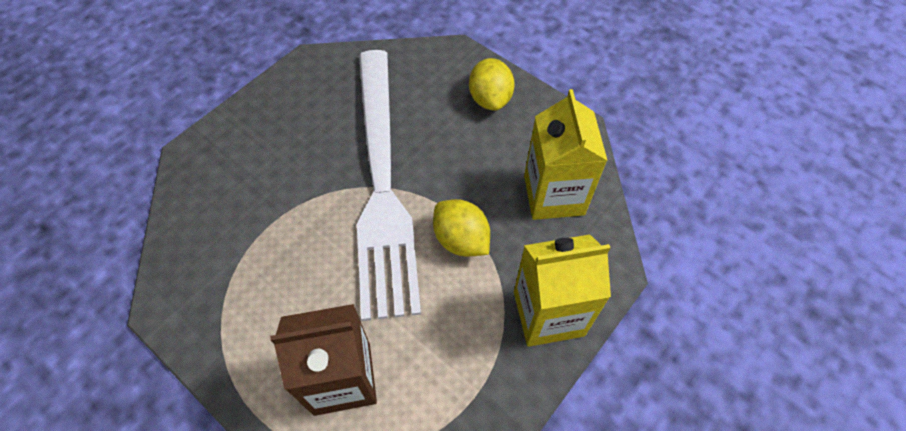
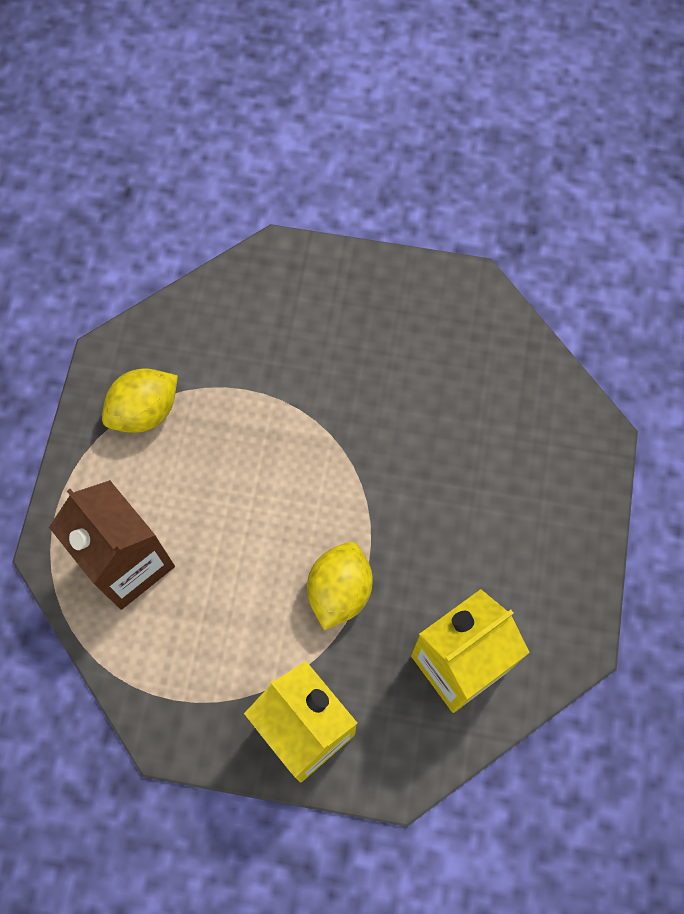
camera: 60 degrees right, 10 degrees up
(382, 182) = (360, 466): white fork -> none
(490, 99) = (552, 518): yellow lemon -> yellow lemon (145, 412)

